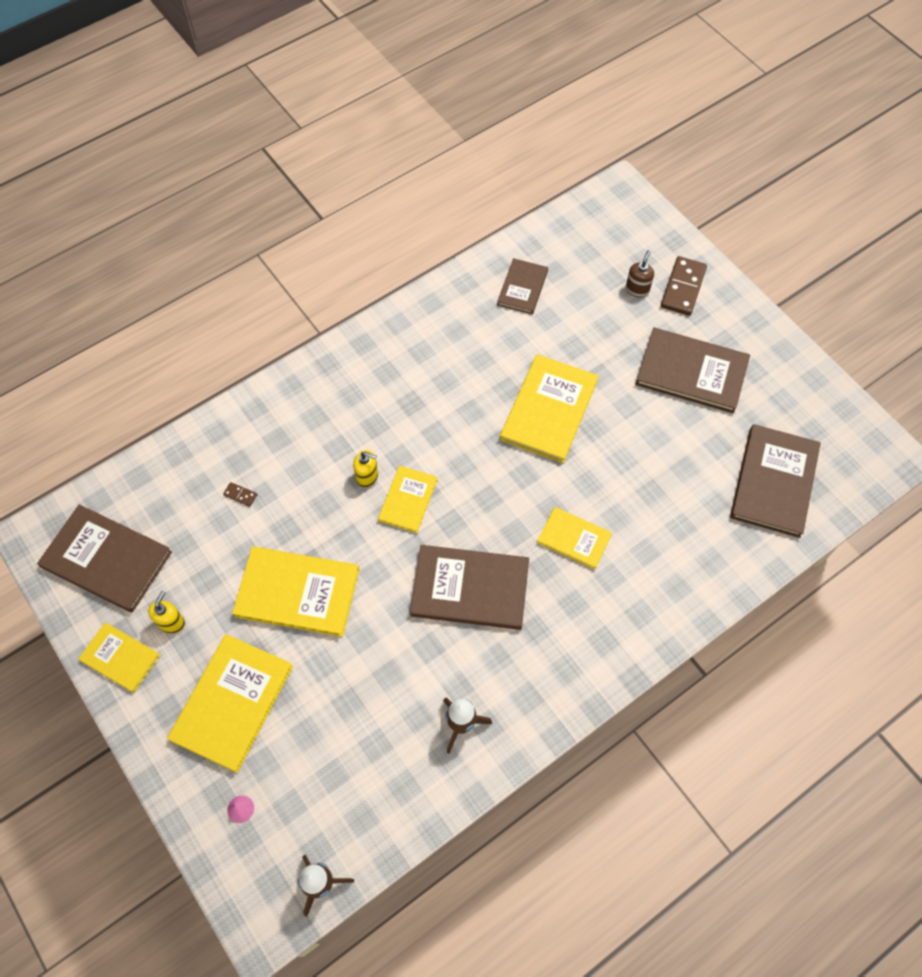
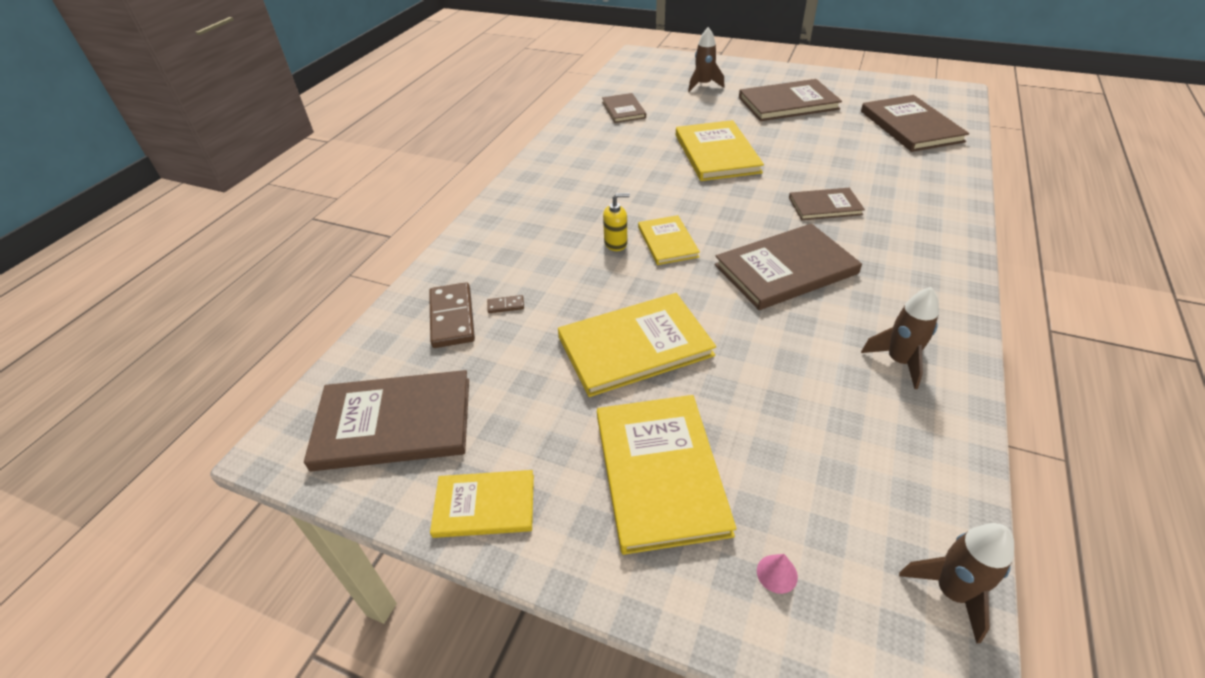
camera: 30 degrees left, 20 degrees down
(171, 622) = (521, 438): yellow soap dispenser -> none
(574, 539) = (825, 206): yellow book -> brown book
(637, 289) = (703, 85): brown soap dispenser -> brown rocket
(683, 288) = (731, 75): brown domino -> brown domino (452, 317)

